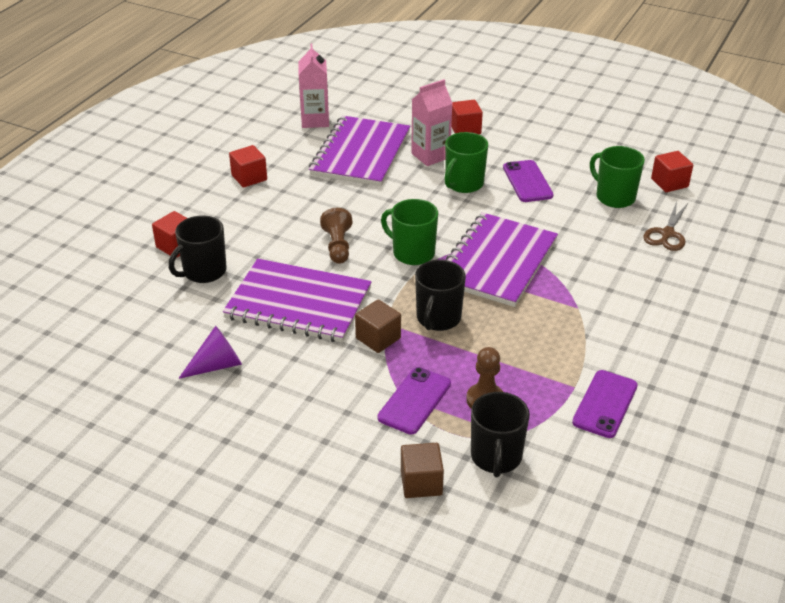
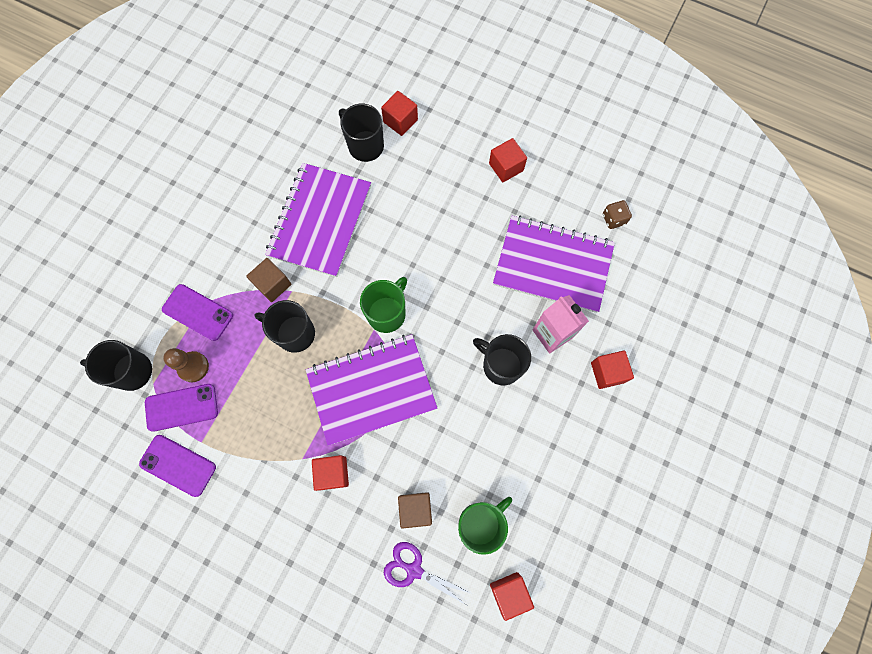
camera: 90 degrees right, 35 degrees up
(217, 365) = (250, 168): purple cone -> none
(315, 120) = (613, 219): pink carton -> brown dice
(338, 246) = (398, 249): brown pawn -> none
(421, 482) = (114, 316): brown cube -> brown cube (415, 509)
(463, 184) = (501, 365): green mug -> black mug
(497, 262) = (371, 390): purple notebook -> purple notebook turned 45 degrees counterclockwise
(527, 181) = (507, 431): purple phone -> purple phone (181, 407)
(588, 286) = (333, 473): none -> red cube
(667, 234) = (414, 570): brown scissors -> purple scissors

